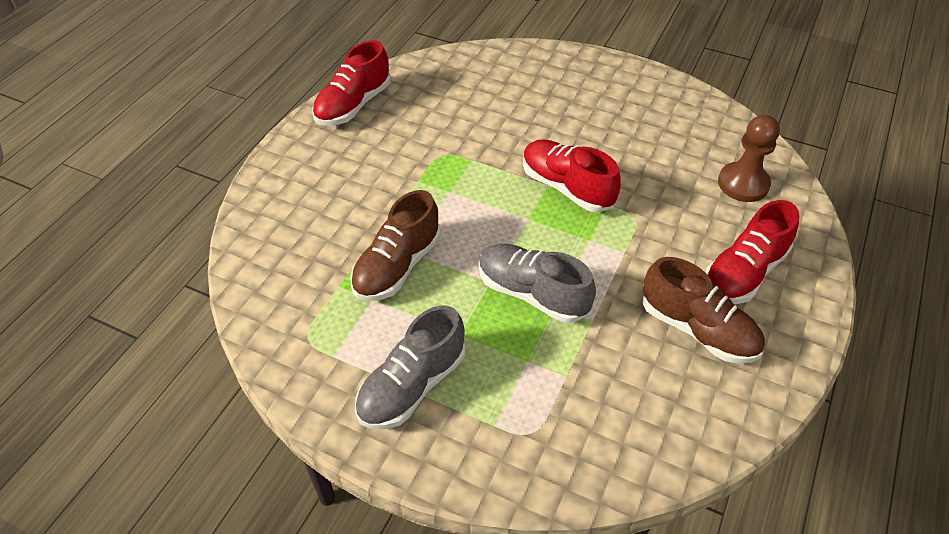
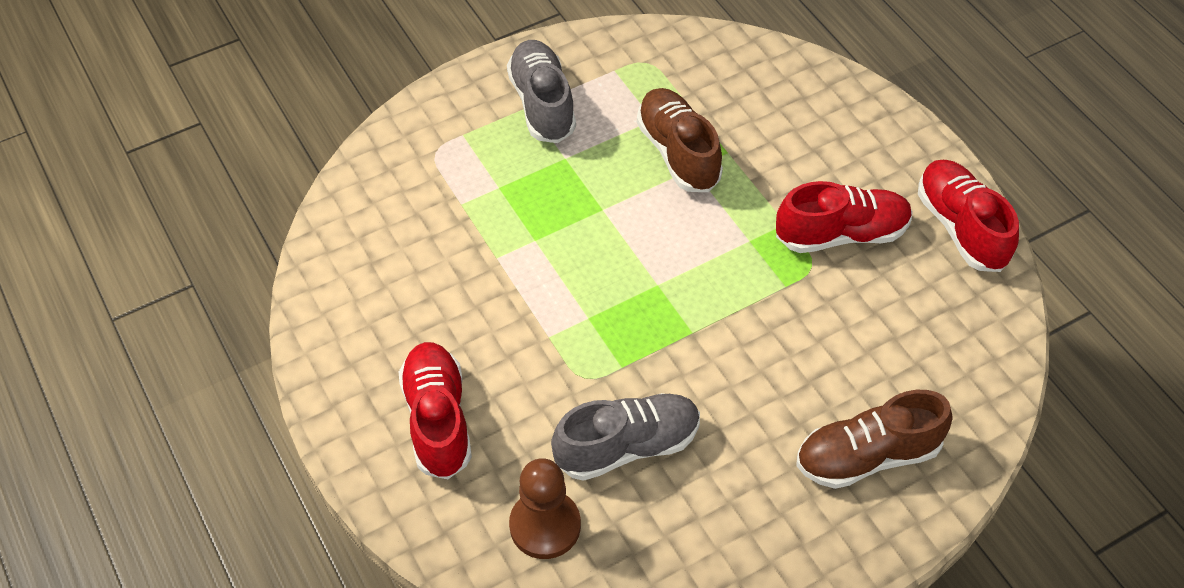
camera: 125 degrees right, 5 degrees up
(532, 293) = (563, 232): grey shoe -> grey shoe (627, 446)
(567, 187) = (675, 346): red shoe -> red shoe (841, 234)
(697, 329) = (416, 329): brown shoe -> brown shoe (867, 456)

